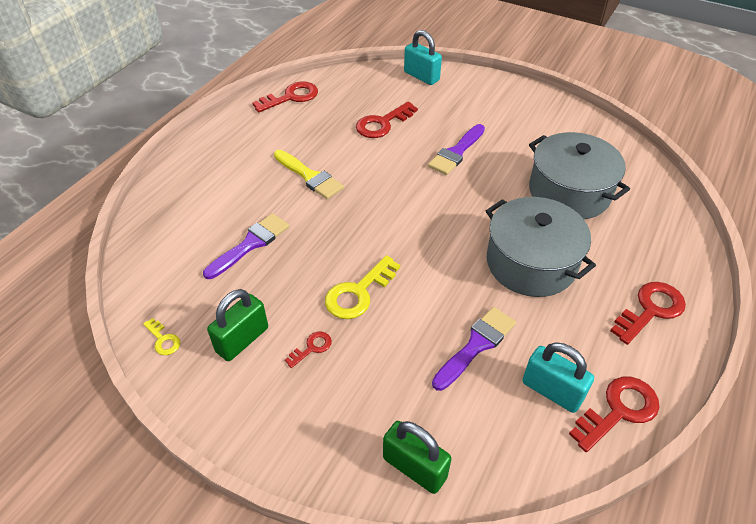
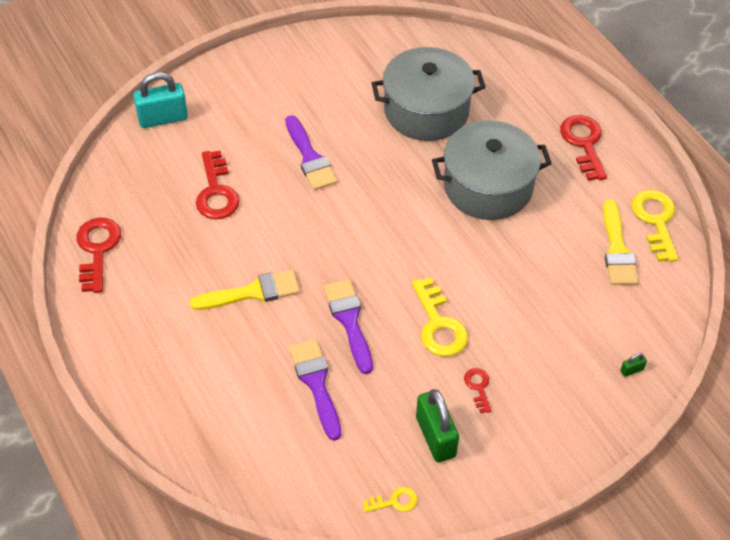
camera: 60 degrees left, 5 degrees up
(414, 467) = (631, 370): green padlock -> green padlock, size x0.42
(476, 345) = (547, 272): purple brush -> purple brush (349, 321)
(552, 391) = (617, 249): turquoise padlock -> yellow brush
(619, 410) = (655, 221): red key -> yellow key

